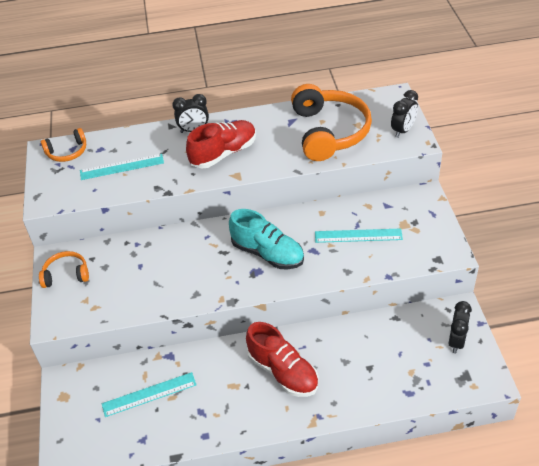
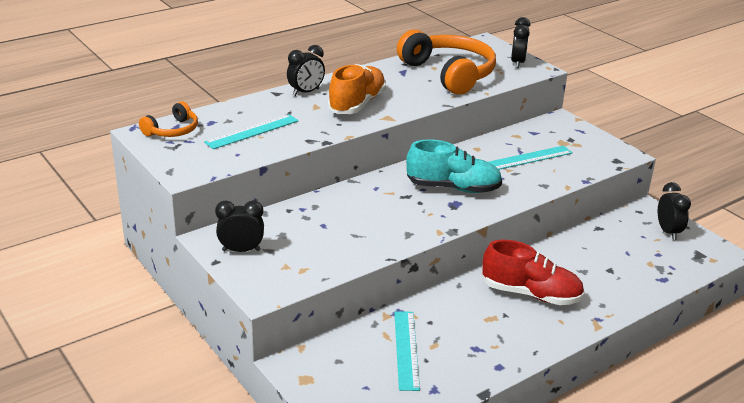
camera: 30 degrees left, 15 degrees down
(66, 275) = (241, 250): orange headphones -> black clock
(149, 394) = (406, 349): turquoise ruler -> turquoise ruler turned 45 degrees counterclockwise
(223, 153) = (357, 104): red shoe -> orange shoe

